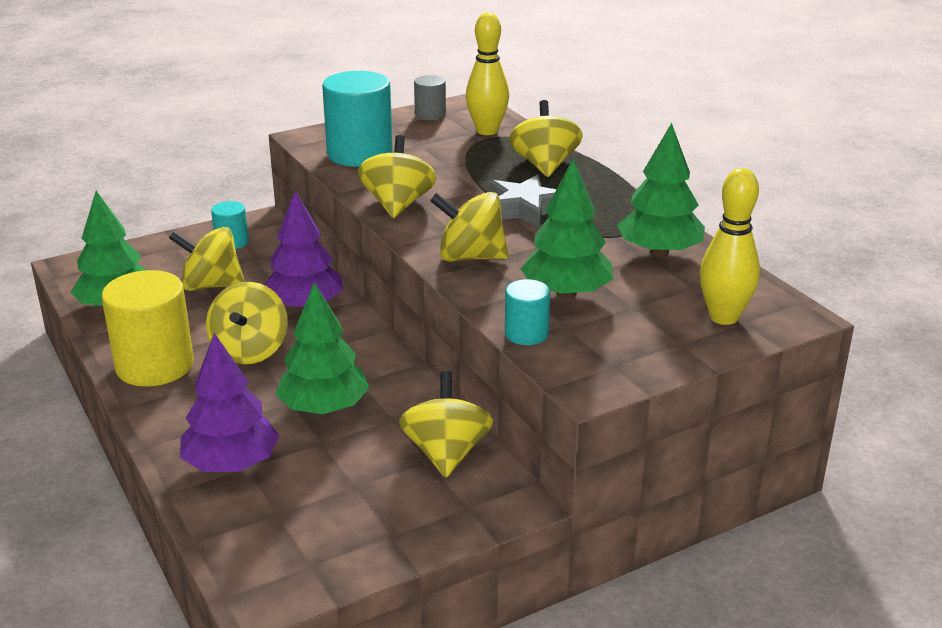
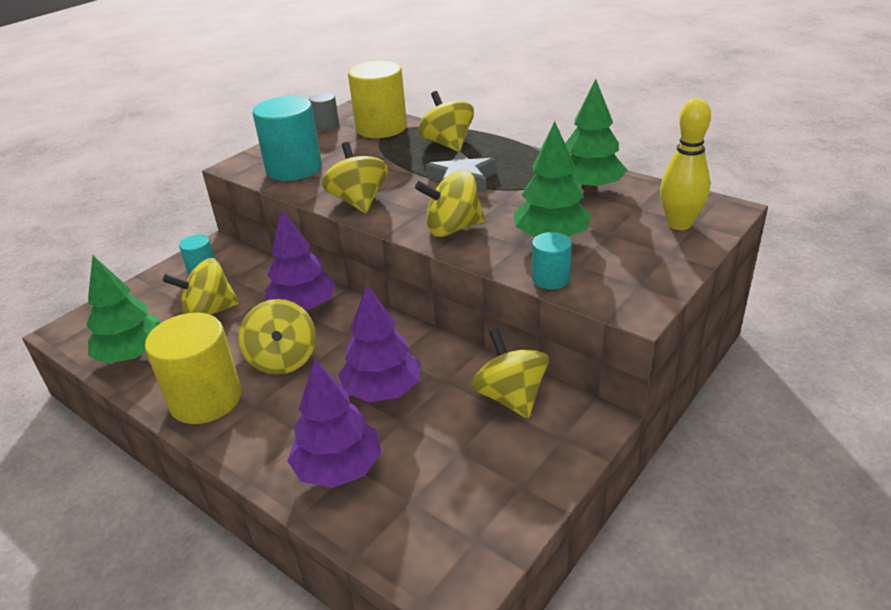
camera: 20 degrees left, 5 degrees up
(324, 408) = (382, 390): green tree -> purple tree
(487, 131) = (381, 128): yellow bowling pin -> yellow cylinder

